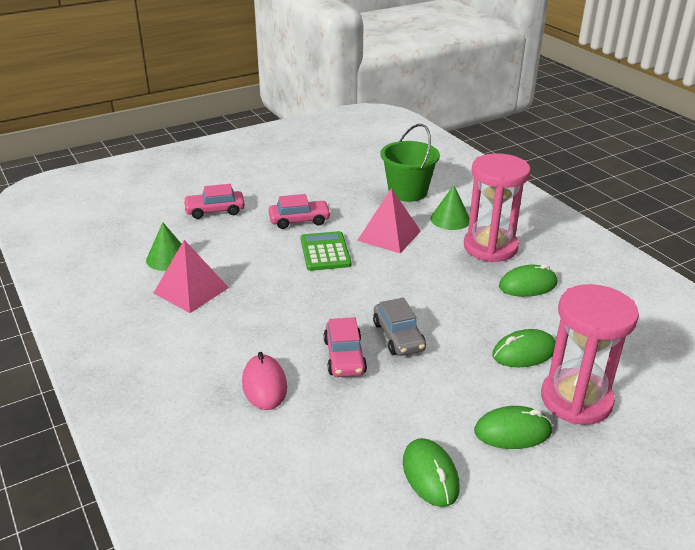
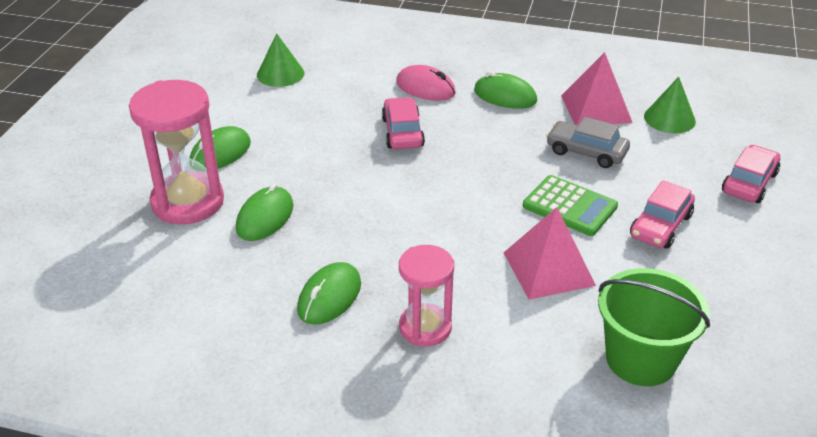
camera: 135 degrees right, 5 degrees up
(344, 356) = (402, 132): pink car -> pink car turned 45 degrees clockwise
(398, 336) = (385, 169): grey car -> grey car (586, 152)
(430, 475) = (252, 103): green mouse -> green mouse (505, 96)
(450, 219) = (524, 344): green cone -> green cone (280, 74)
(490, 247) = (425, 327): pink hourglass -> pink hourglass, size x0.63

